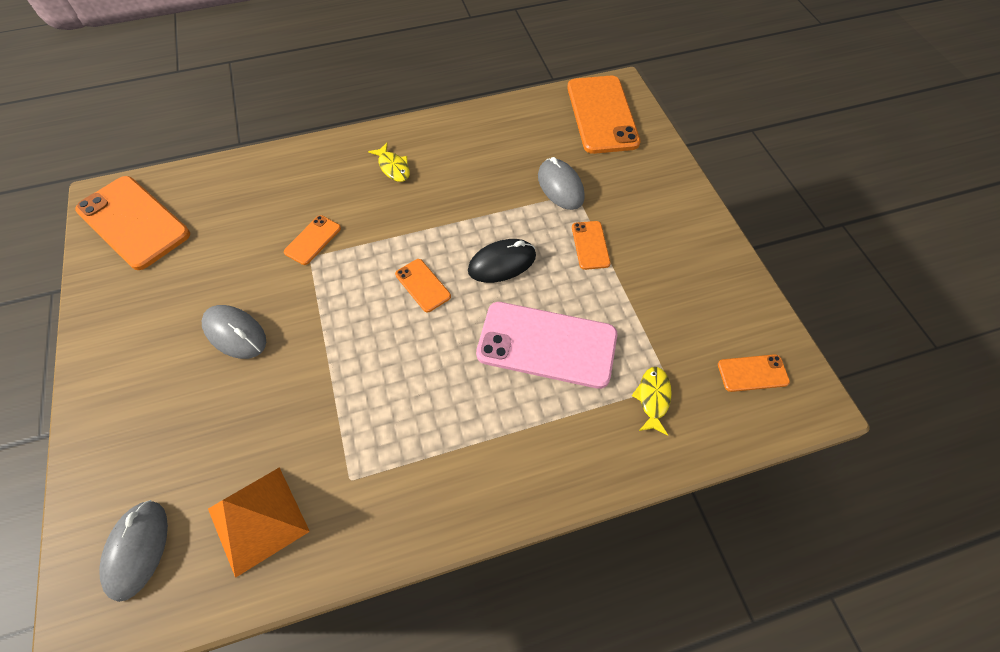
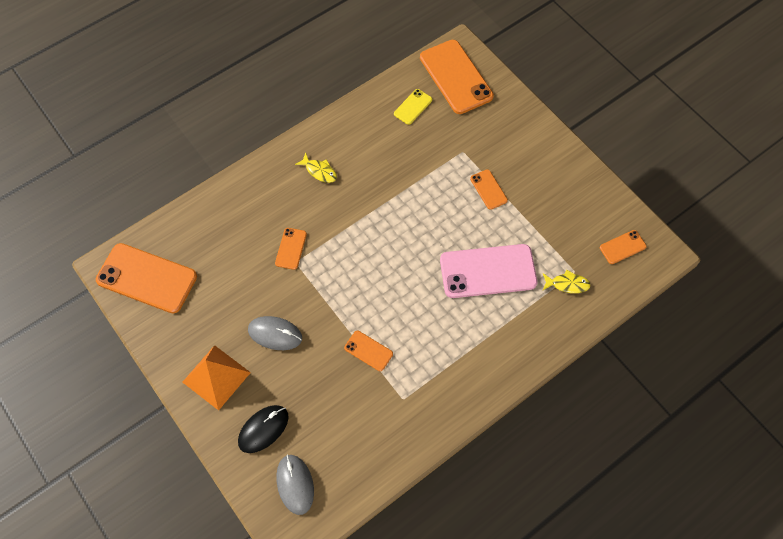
camera: 20 degrees left, 5 degrees up
(258, 520) = (359, 442): orange pyramid -> orange pyramid (216, 377)
(422, 285) = (386, 257): orange phone -> orange phone (368, 351)
(502, 263) = (433, 223): black mouse -> black mouse (263, 429)
(536, 131) = (413, 107): none -> yellow phone
(560, 187) = (449, 149): grey mouse -> none
(653, 398) = (567, 284): yellow fish -> yellow fish turned 105 degrees clockwise

